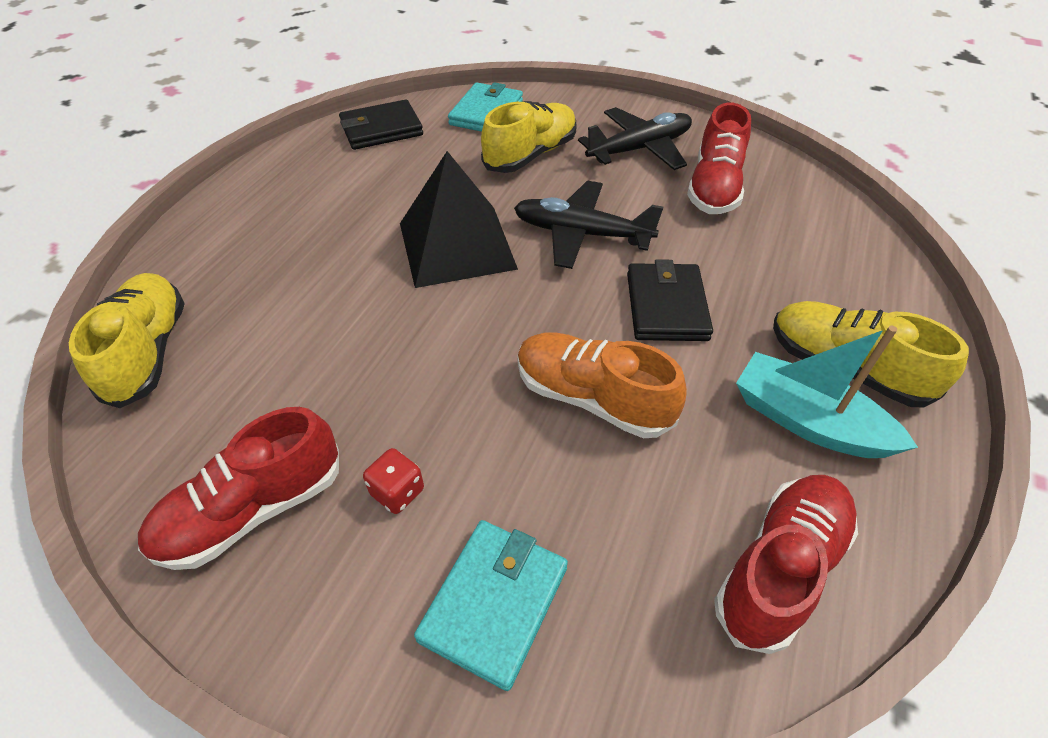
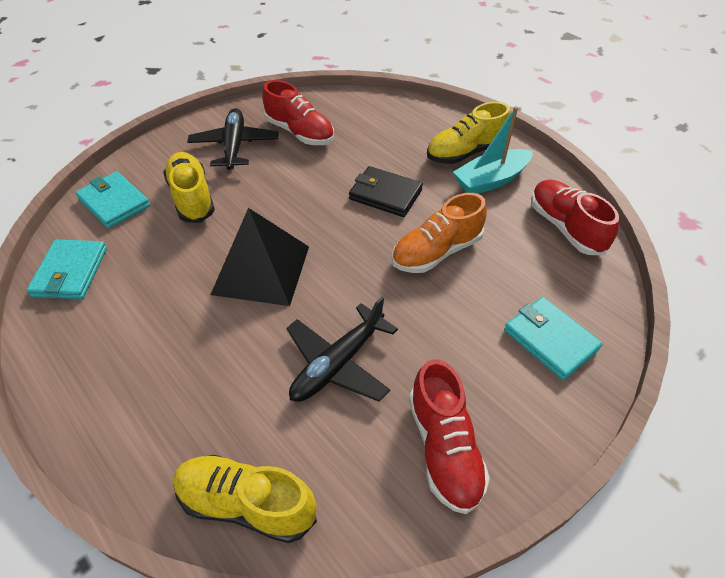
camera: 65 degrees left, 0 degrees up
(381, 129) = (70, 272): black wallet -> turquoise wallet
(397, 492) = (462, 364): red dice -> none
(581, 234) = (297, 205): black plane -> black plane (337, 364)

